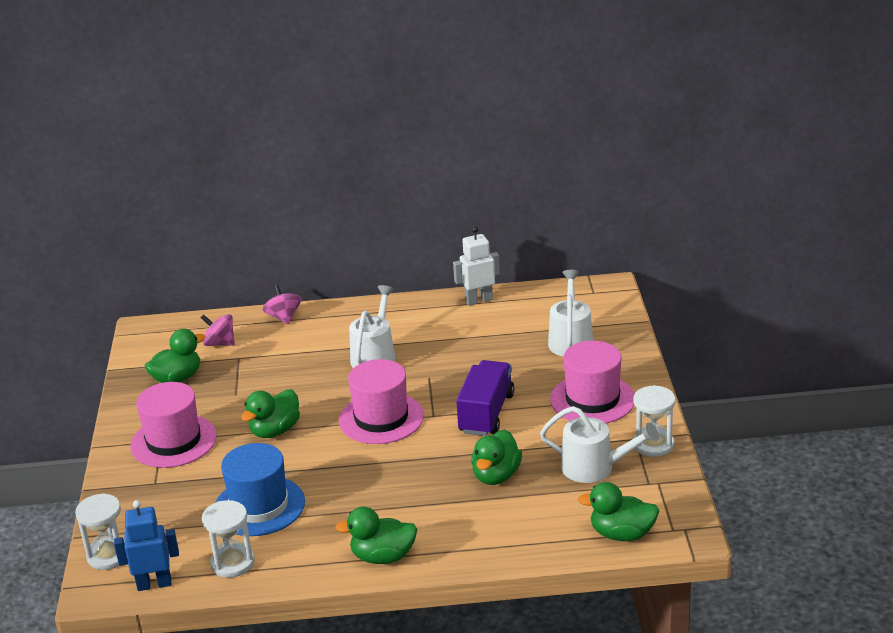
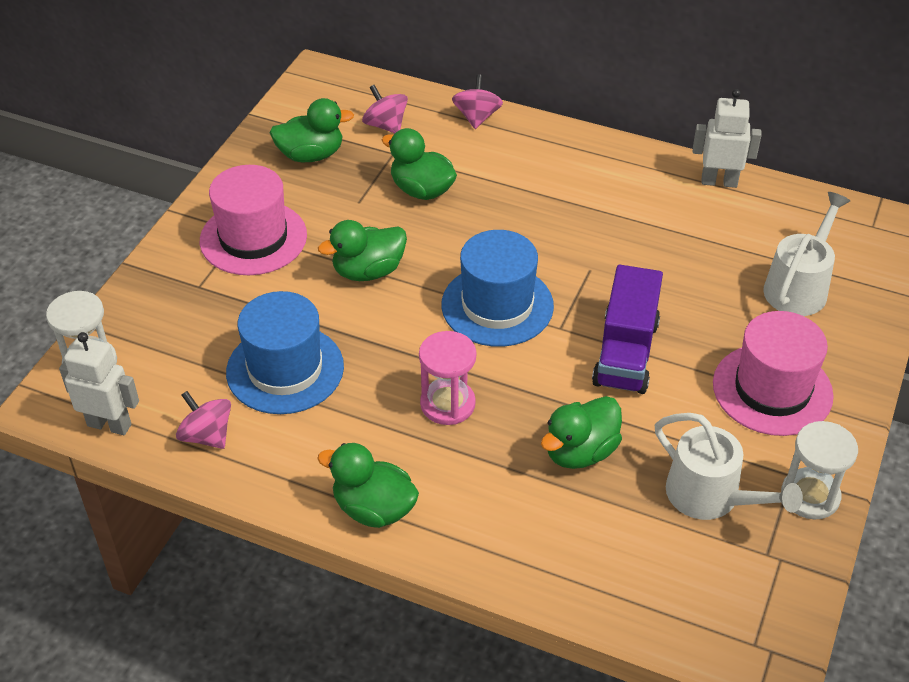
camera: 25 degrees right, 15 degrees up
(154, 584) = (109, 425): blue robot -> white robot
(232, 563) = (207, 435): white hourglass -> pink spinning top
(375, 356) = (545, 213): white watering can -> none
(381, 418) = (497, 305): pink hat -> blue hat
(389, 483) = (447, 404): none -> pink hourglass
(486, 413) = (625, 353): purple truck -> purple truck turned 150 degrees clockwise
(622, 534) = (683, 618): green duck -> green duck (421, 190)

